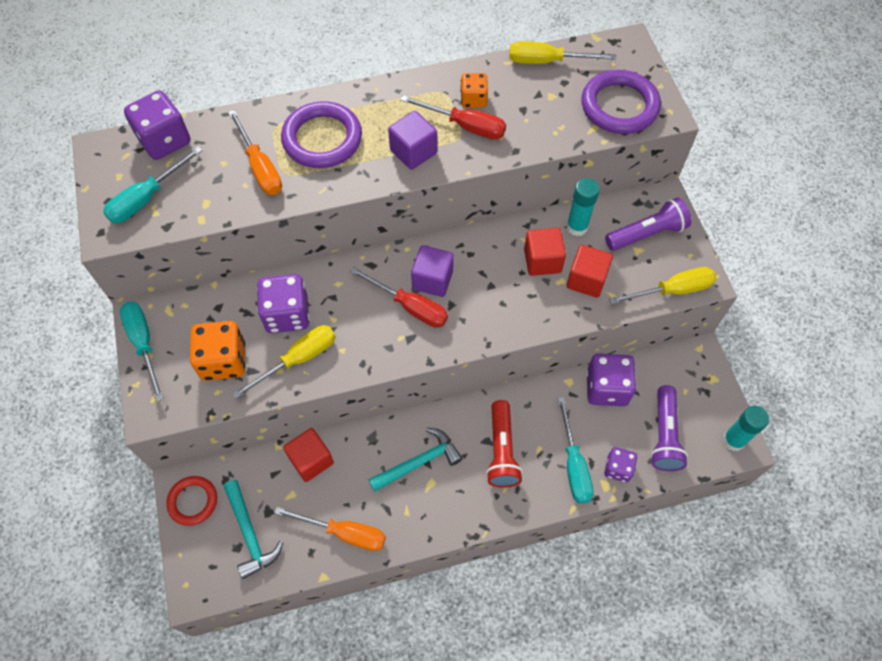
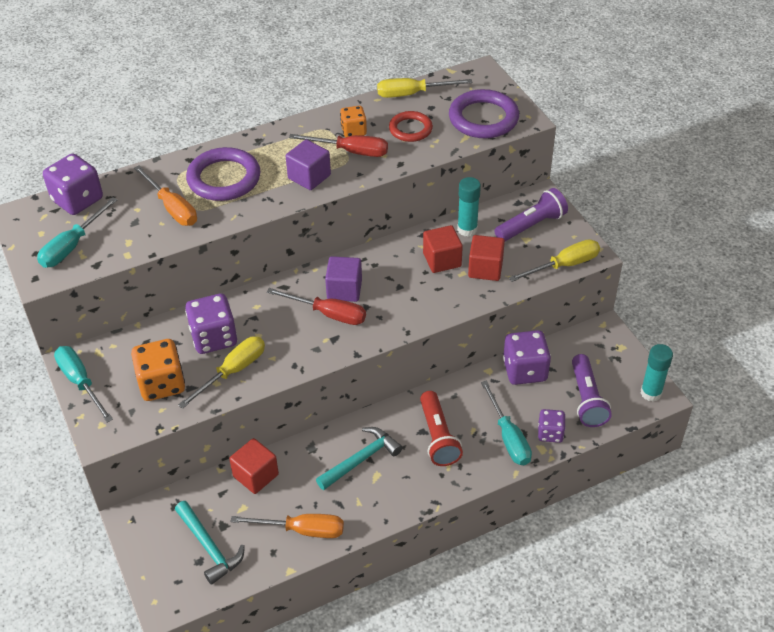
camera: 10 degrees left, 15 degrees down
(193, 501) = (146, 530): red ring -> red ring (410, 129)

